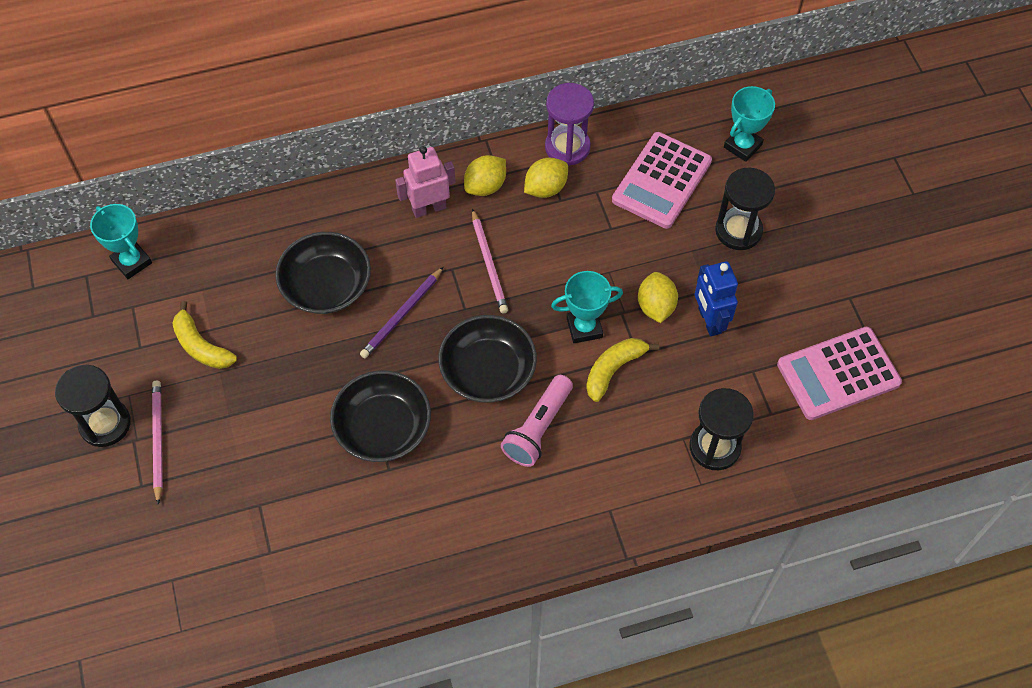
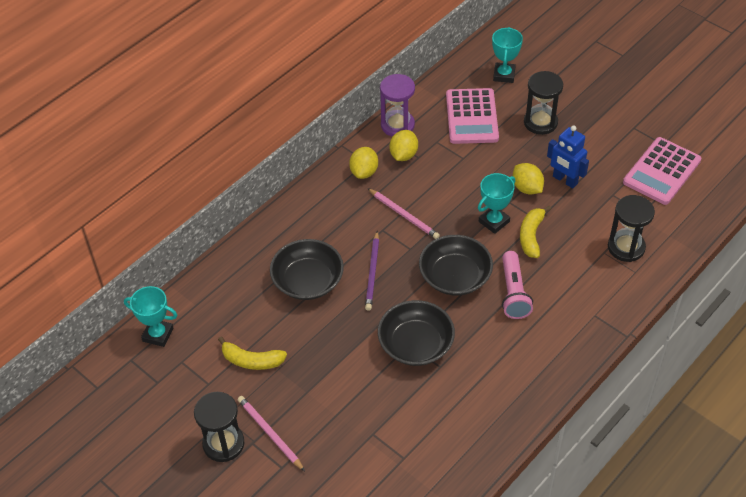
camera: 30 degrees left, 10 degrees down
(429, 208) = (338, 202): pink robot -> none

